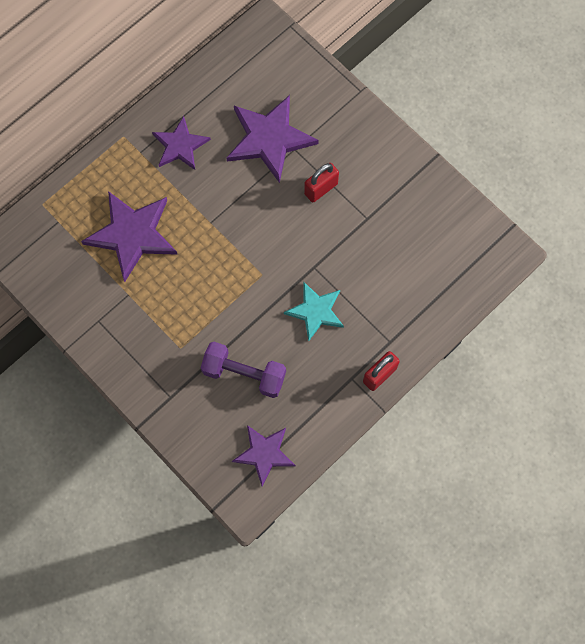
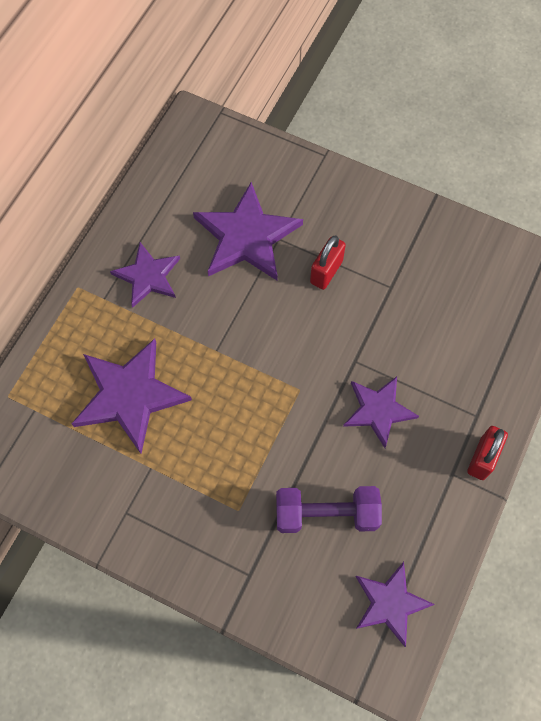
camera: 20 degrees left, 5 degrees down
(315, 311) = (378, 410): turquoise star -> purple star

